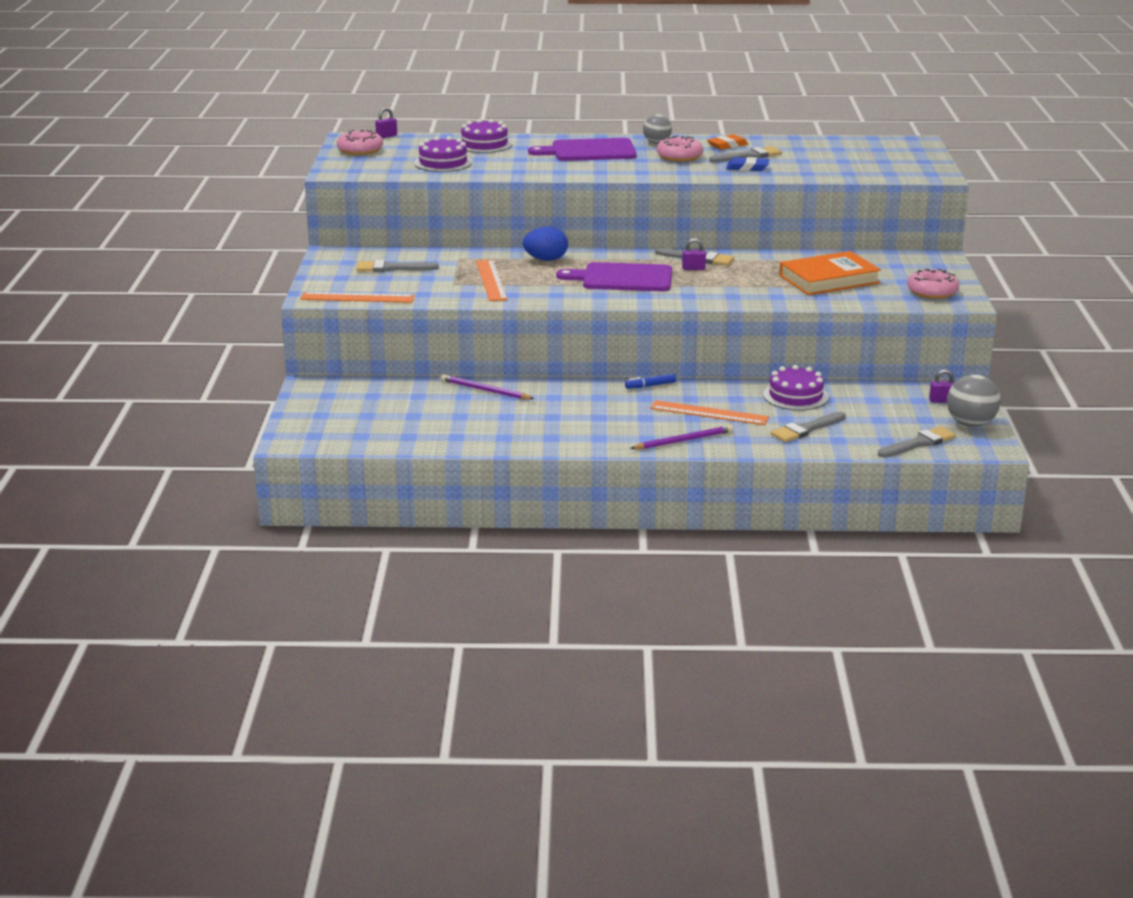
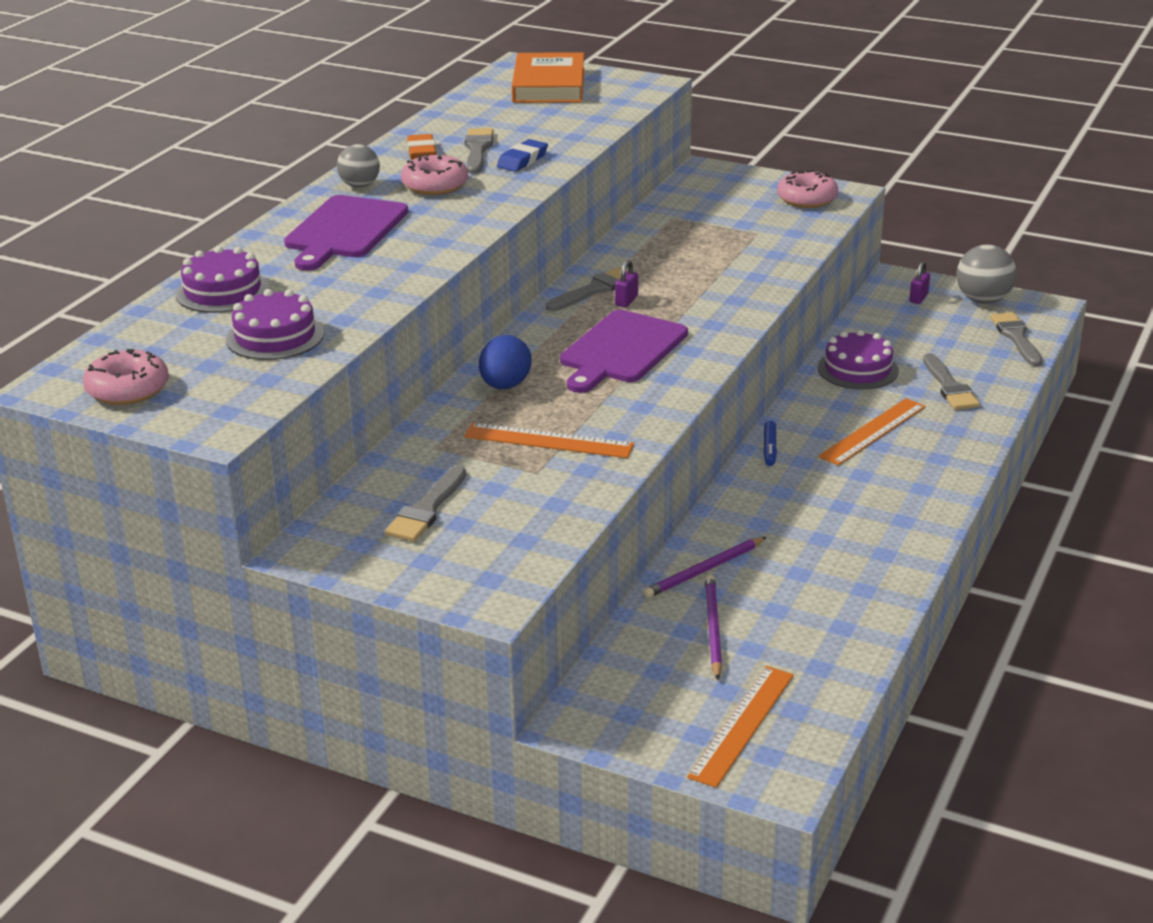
camera: 65 degrees left, 5 degrees up
(357, 298) = (527, 562): orange ruler -> orange ruler (742, 725)
(386, 136) = (81, 356): purple padlock -> none
(683, 440) = (941, 466): purple pencil -> purple pencil (713, 628)
(829, 279) = (727, 237): orange book -> orange book (548, 85)

